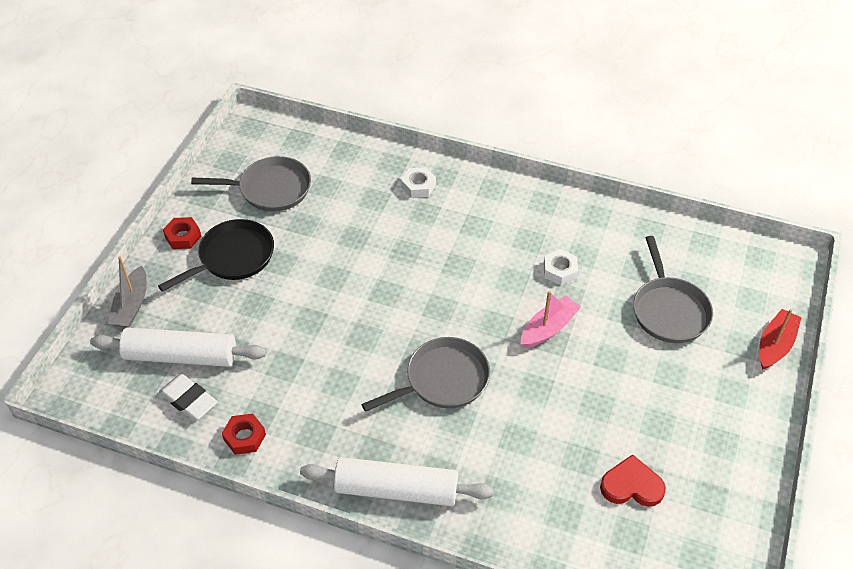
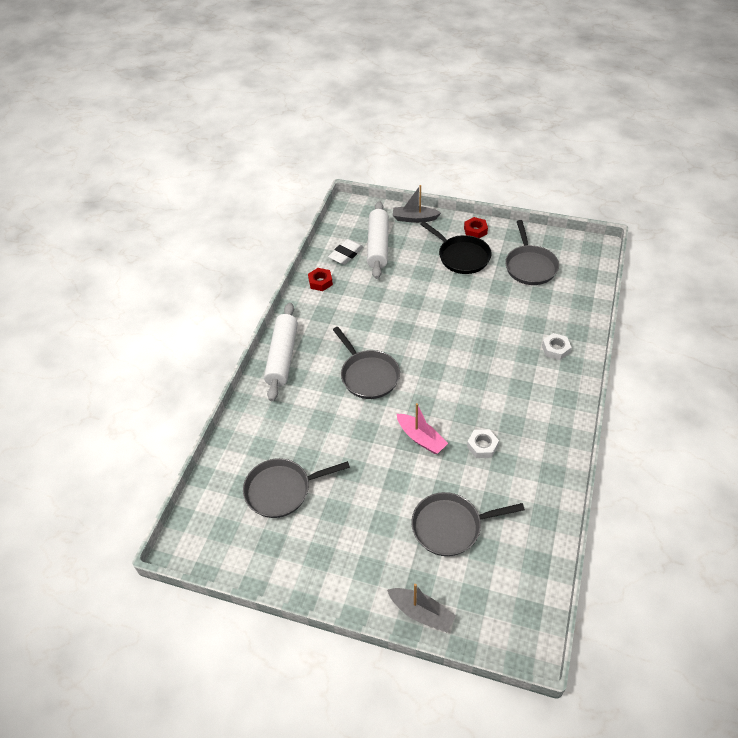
camera: 90 degrees right, 0 degrees up
(631, 485) = (282, 490): red heart -> grey pan
(775, 345) = (421, 613): red boat -> grey boat

